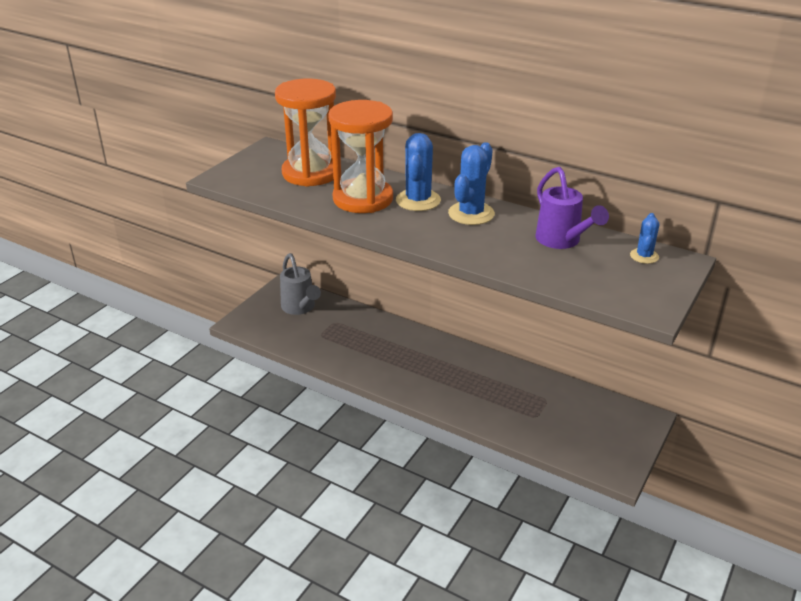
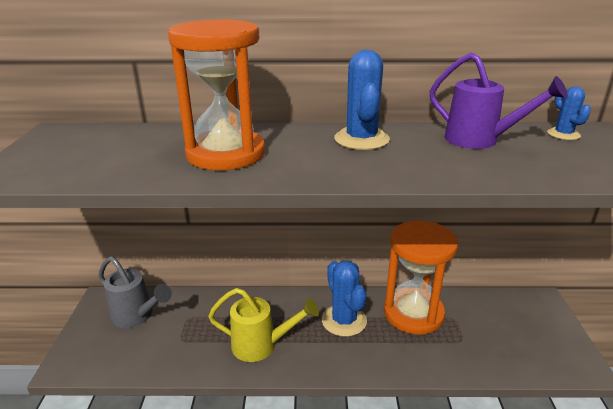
camera: 30 degrees left, 5 degrees down
(310, 173) = (132, 144): orange hourglass -> orange hourglass (413, 313)
(374, 360) = (262, 345): none -> yellow watering can
(418, 200) = (291, 141): blue cactus -> blue cactus (344, 320)

